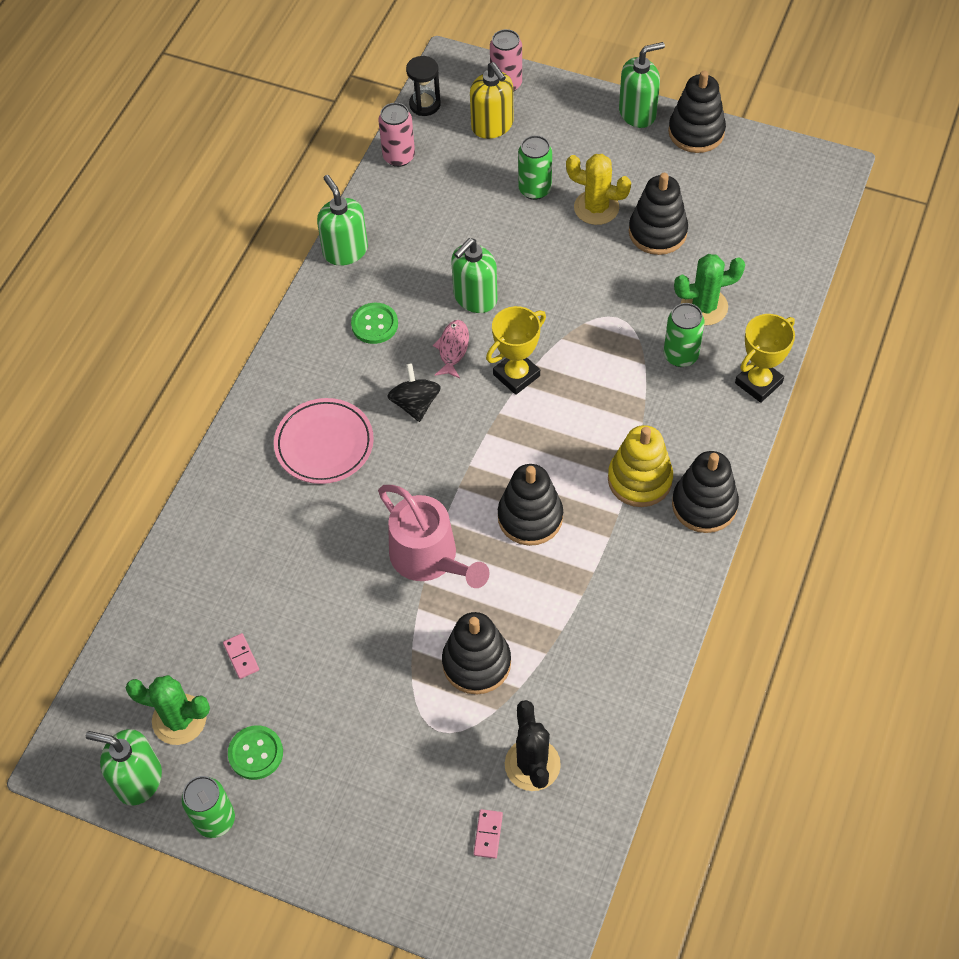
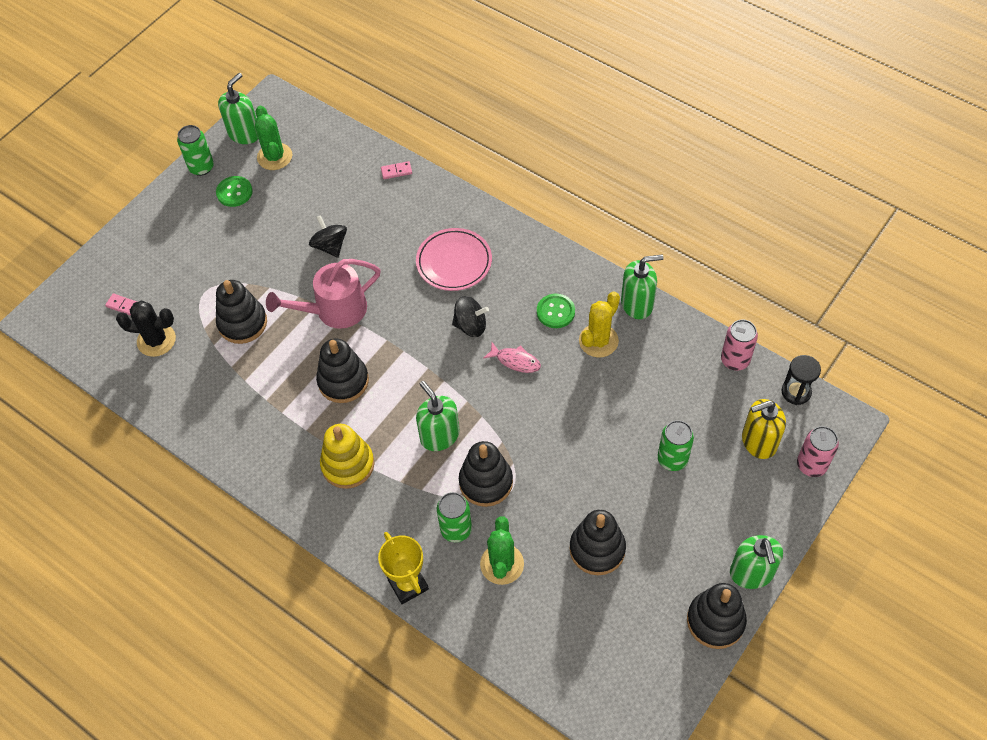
camera: 105 degrees right, 0 degrees up
(179, 719) = (274, 157): green cactus -> green cactus turned 45 degrees counterclockwise
(241, 657) = (304, 193): pink domino -> pink domino (396, 171)
(327, 594) = (330, 246): none -> black spinning top
(475, 298) = (562, 387): green soap dispenser -> green soap dispenser (439, 435)
(516, 375) = (475, 400): yellow trophy -> none
(596, 208) = (639, 505): yellow cactus -> yellow cactus (598, 341)
(704, 505) = (308, 505): black stacking toy -> black stacking toy (486, 482)

